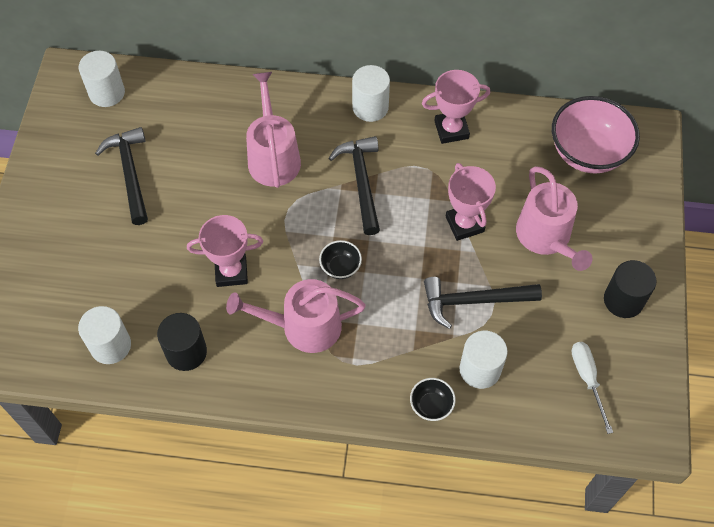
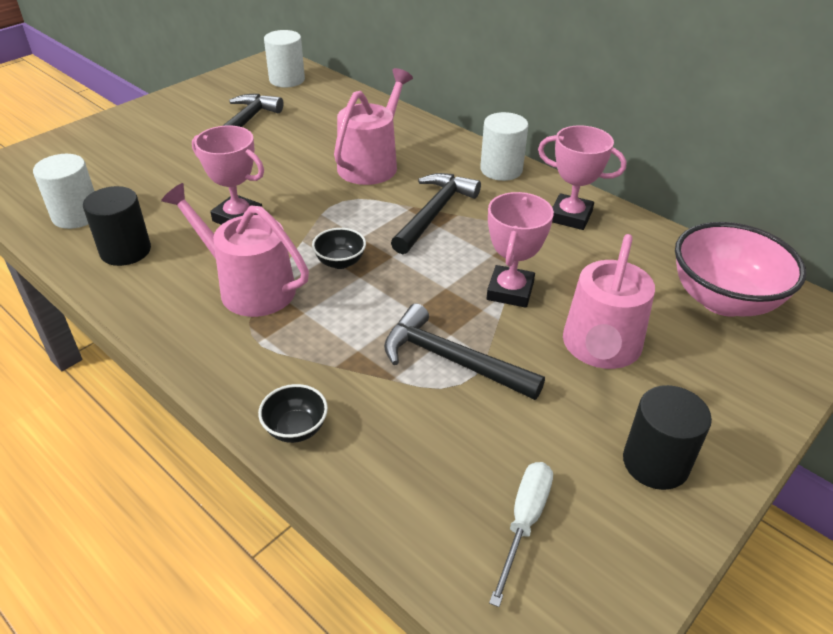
camera: 35 degrees right, 20 degrees down
(480, 369) = (391, 427): white cylinder -> none

